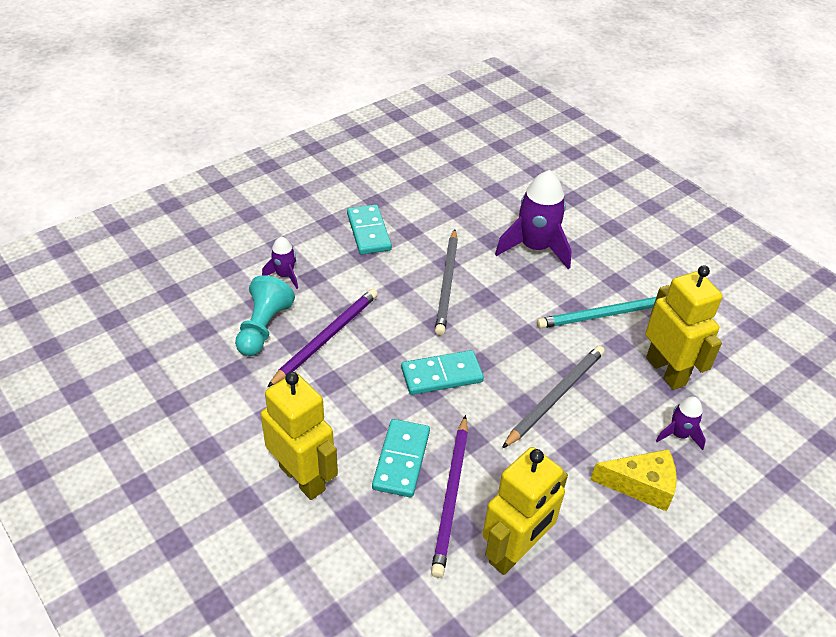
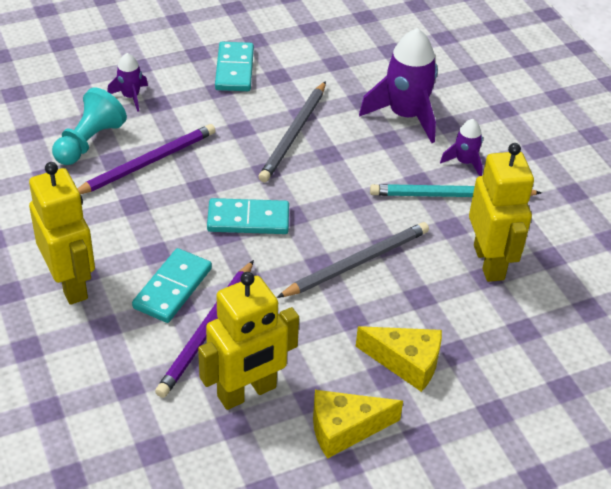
camera: 15 degrees right, 0 degrees up
(617, 567) = (345, 429): none -> yellow cheese
(679, 434) = (472, 325): purple rocket -> purple rocket (464, 162)

